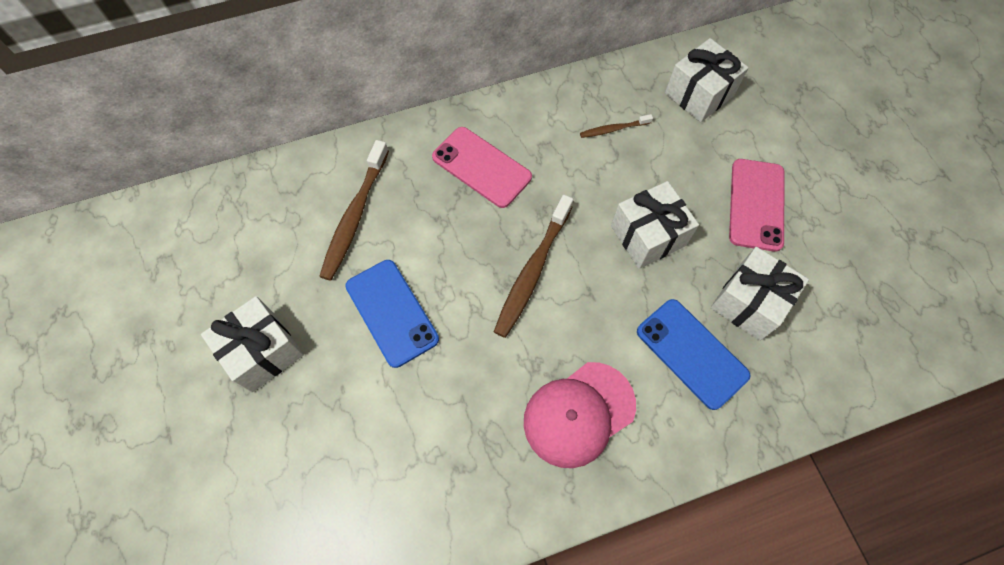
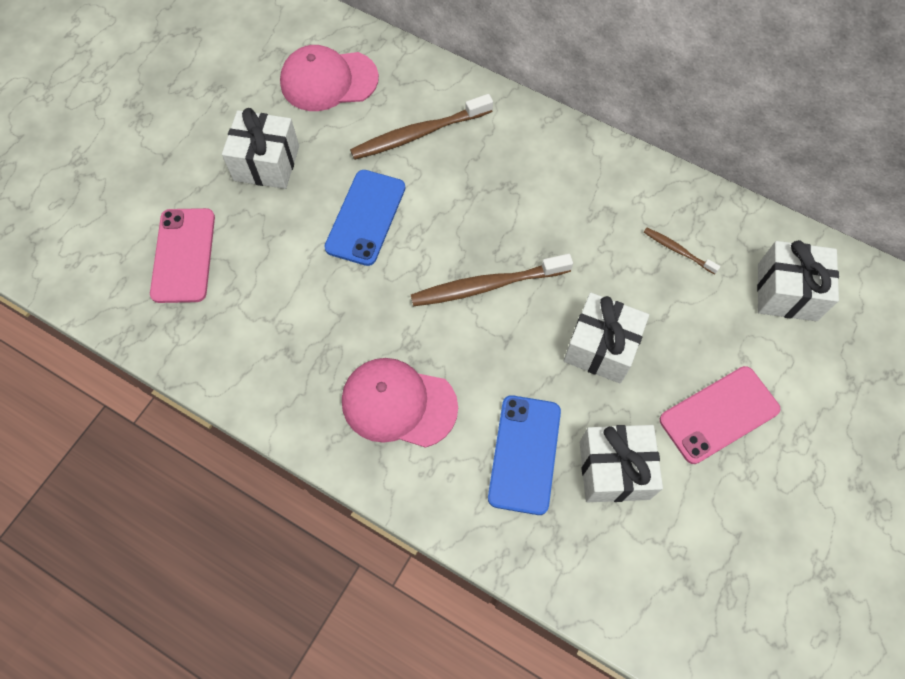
camera: 50 degrees right, 0 degrees up
(235, 243) = (328, 80): none -> pink cap
(481, 167) = (542, 183): pink phone -> pink phone (183, 255)

